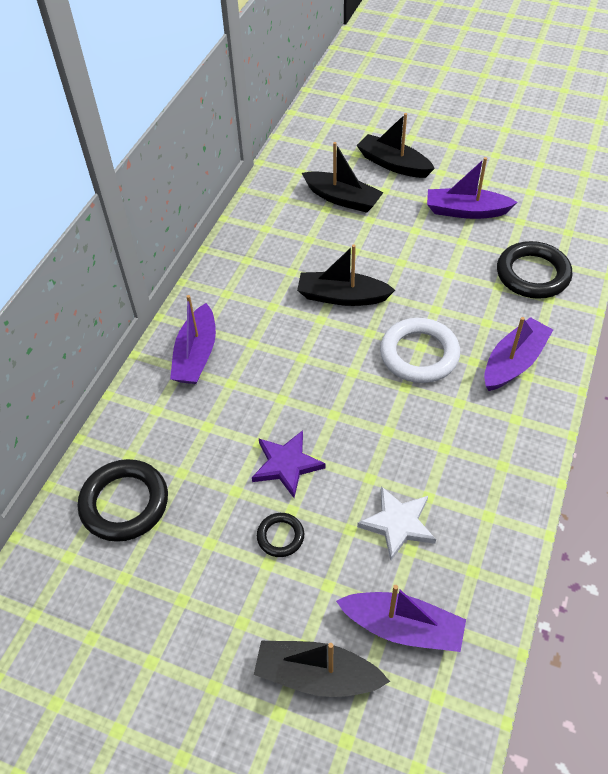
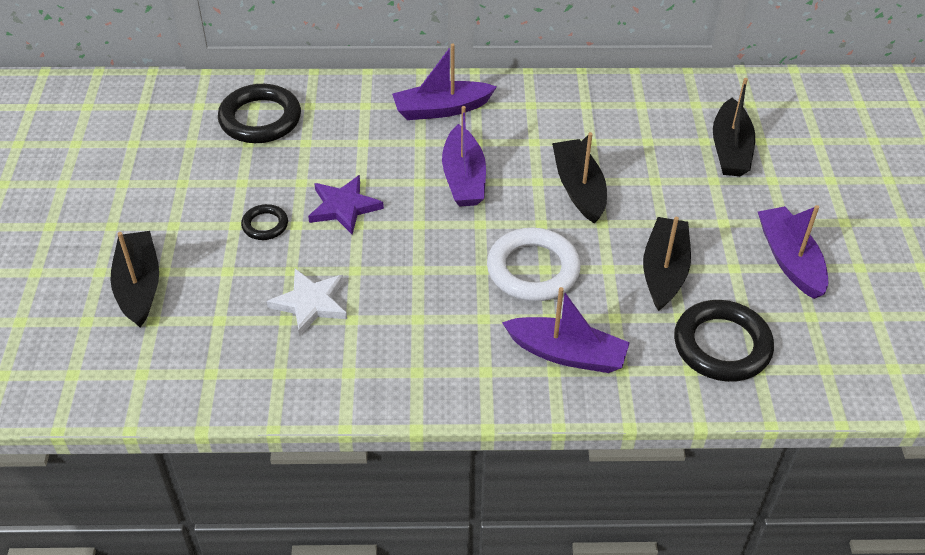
camera: 65 degrees right, 5 degrees down
(393, 164) = (824, 176): black boat -> black boat (664, 271)
(402, 627) = (201, 333): purple boat -> purple boat (464, 178)

